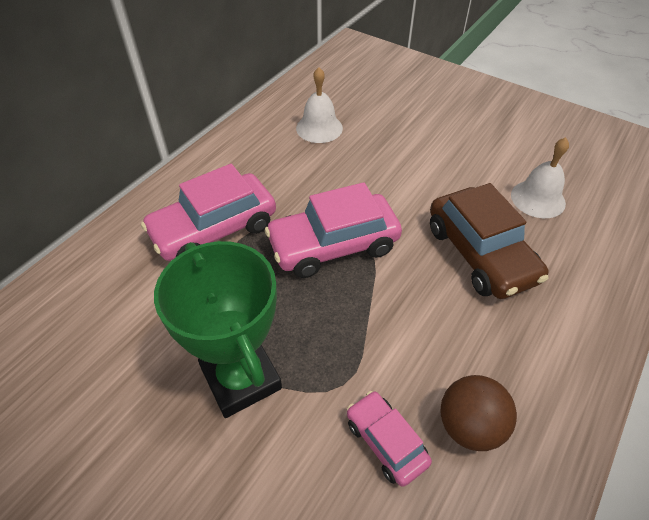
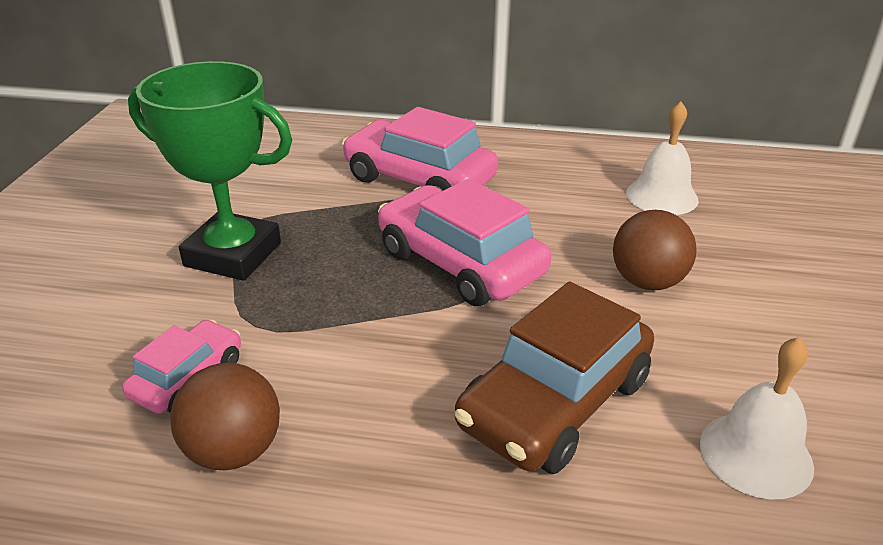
camera: 65 degrees right, 15 degrees down
(241, 378) = (233, 254): green trophy -> green trophy turned 75 degrees clockwise
(397, 173) = (647, 282): none -> brown ball

